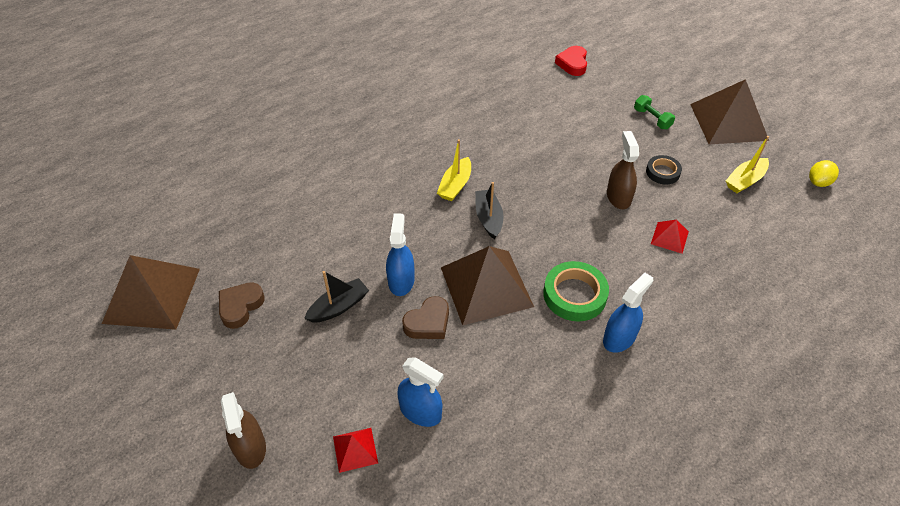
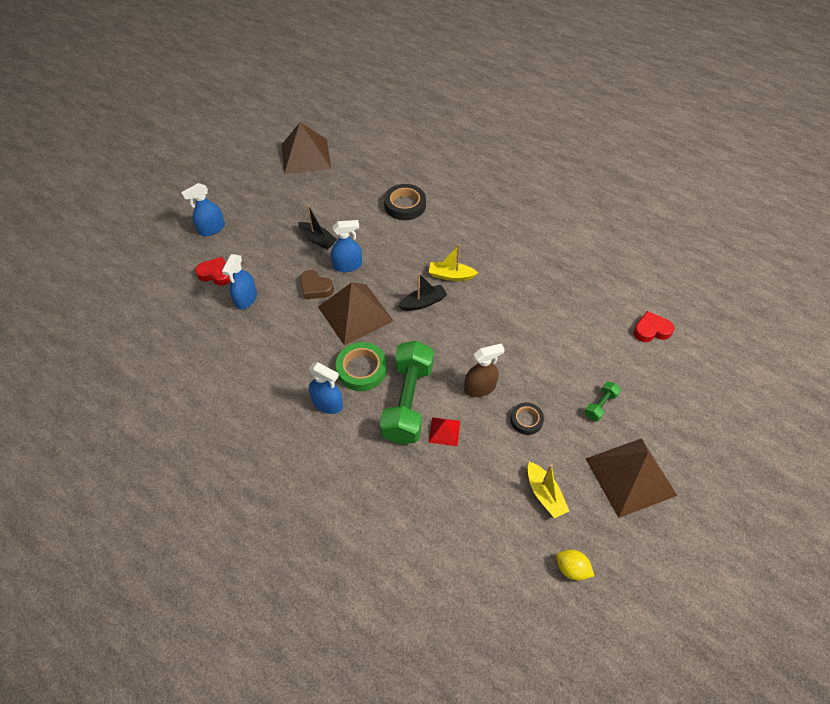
camera: 75 degrees right, 5 degrees up
(240, 307) = (306, 195): brown heart -> none
(250, 447) = (212, 229): brown spray bottle -> blue spray bottle
(318, 203) = (405, 205): none -> black tape
(355, 449) = (216, 274): red pyramid -> red heart
(628, 260) = (408, 402): none -> green dumbbell
(745, 180) = (544, 494): yellow boat -> yellow boat turned 150 degrees counterclockwise

